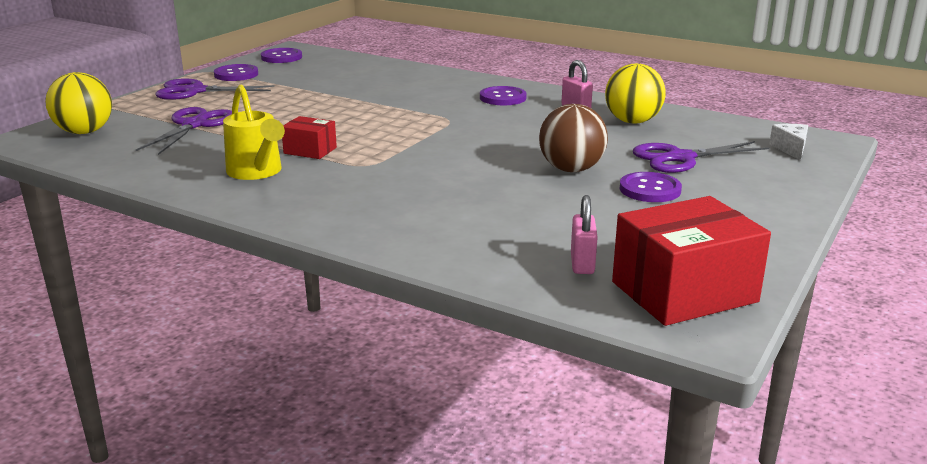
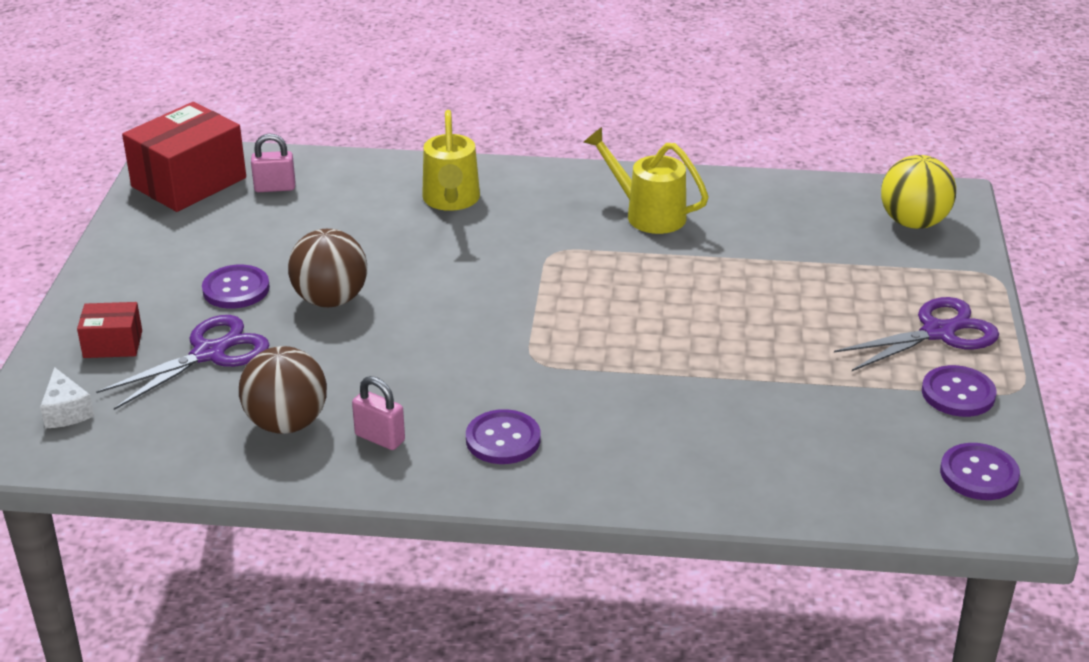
camera: 155 degrees right, 10 degrees up
(194, 125) = (821, 265): purple scissors -> none
(310, 150) = (636, 257): red box -> red box (113, 344)
(409, 215) = (451, 200): none -> yellow watering can
(582, 264) = (275, 188): pink padlock -> pink padlock turned 75 degrees counterclockwise
(632, 121) = (287, 423): yellow ball -> brown ball

